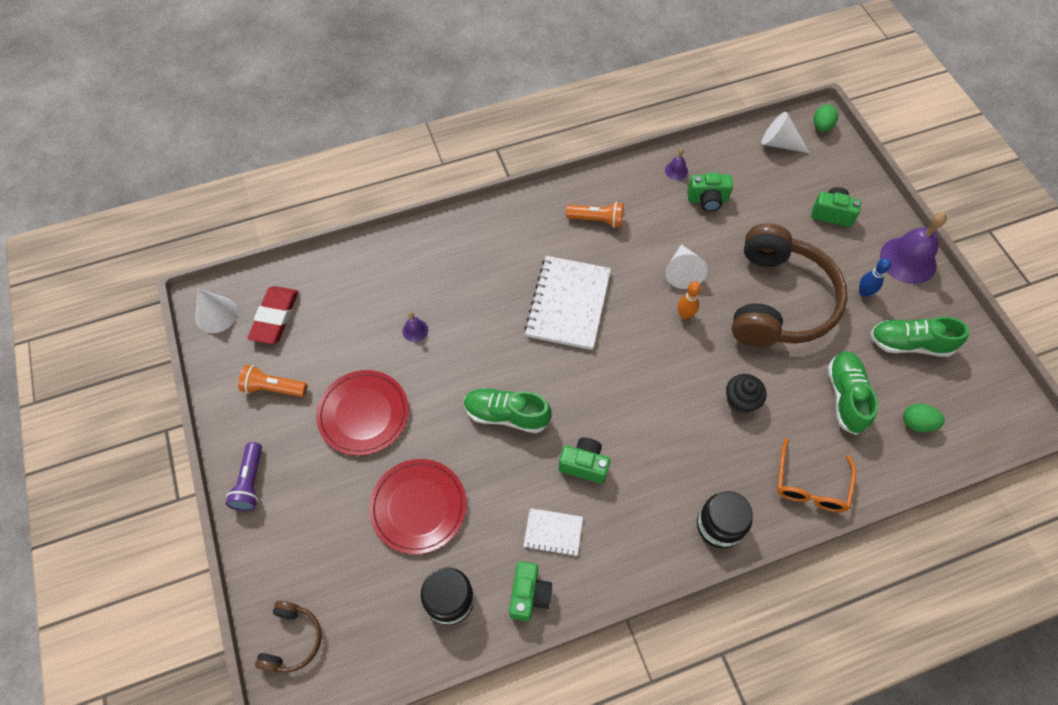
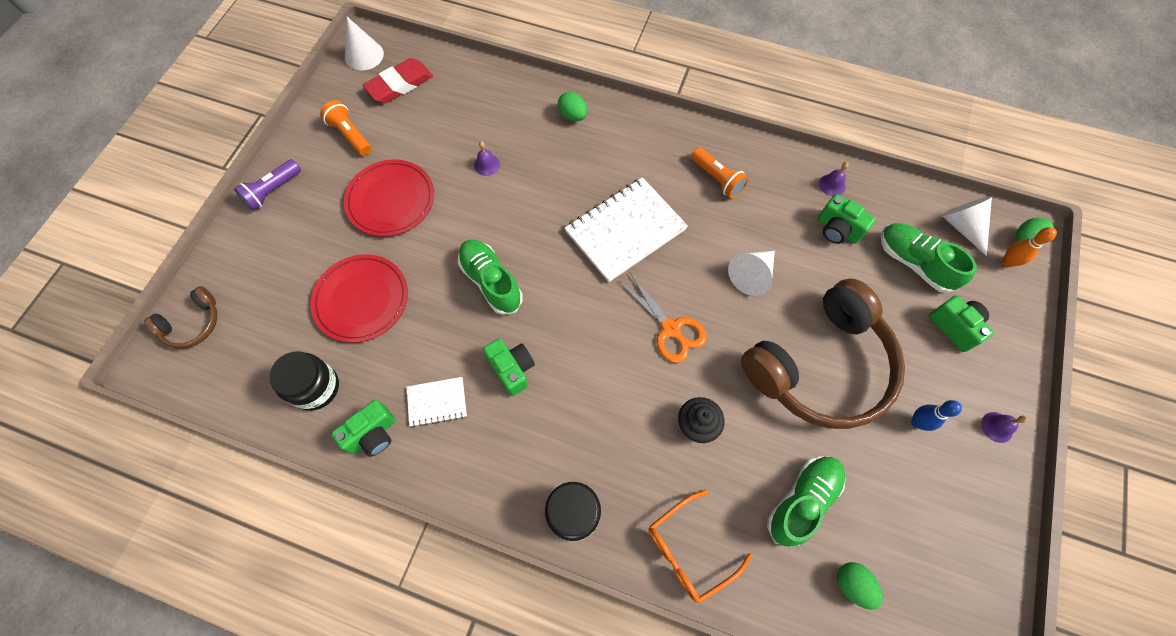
camera: 40 degrees right, 5 degrees up
(446, 245) = (572, 116): none -> green egg
(553, 532) = (437, 402): white notebook -> white notebook turned 60 degrees counterclockwise
(665, 350) = (671, 329): none -> orange scissors
(685, 315) = (718, 313): orange bowling pin -> orange bowling pin (1007, 262)
(908, 260) = (997, 427): purple bell -> purple bell, size x0.45
(909, 344) = (919, 506): green shoe -> green shoe (914, 263)

